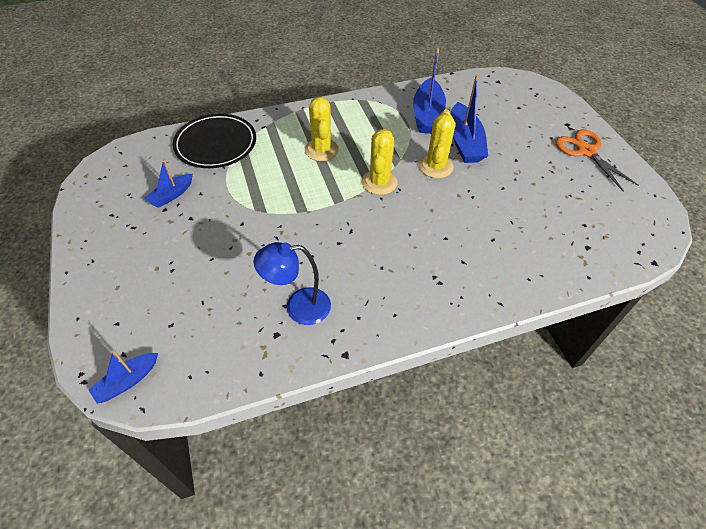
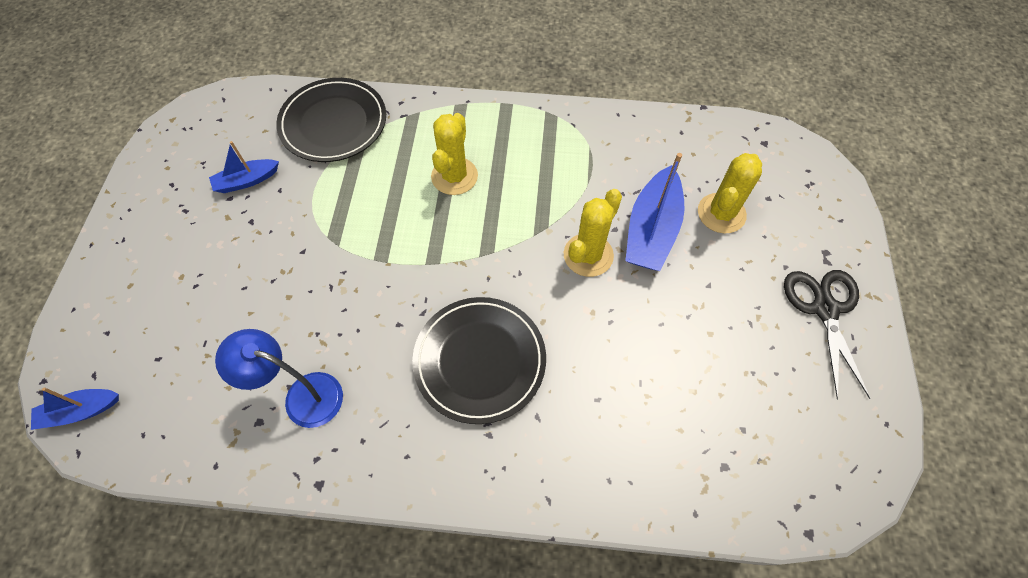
camera: 25 degrees right, 10 degrees up
(379, 182) = (499, 253): yellow cactus -> yellow cactus (721, 213)
(406, 244) = (479, 360): none -> black plate
(427, 115) = (626, 167): blue boat -> none
(586, 151) = (824, 309): orange scissors -> black scissors

